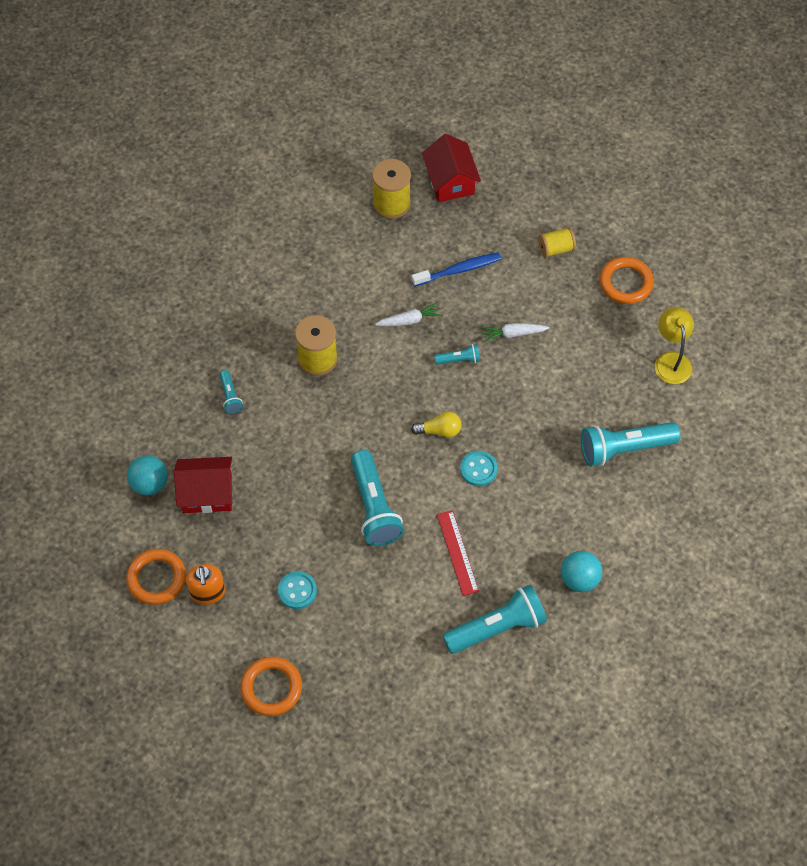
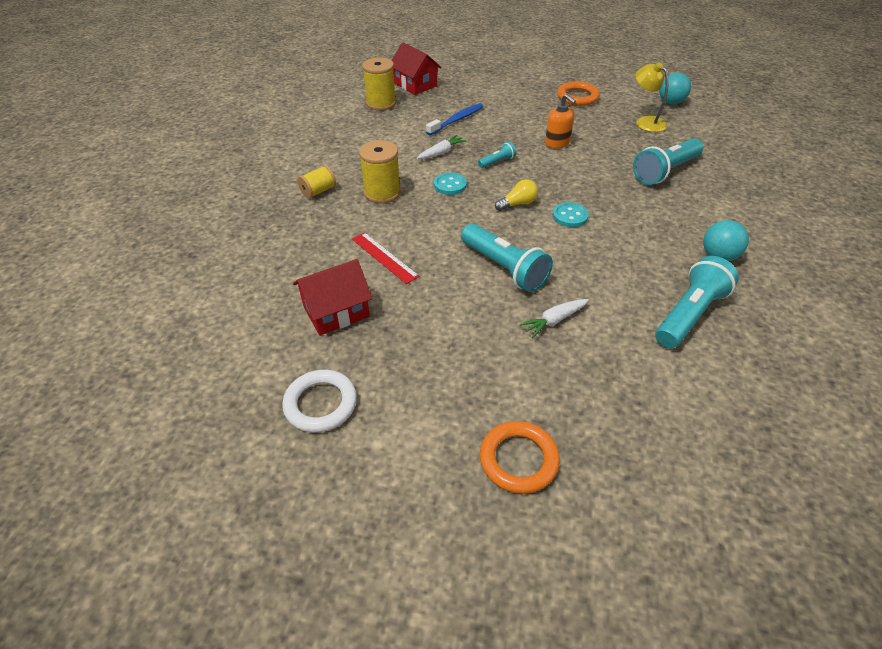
camera: 25 degrees left, 15 degrees down
(150, 484) = (270, 324): turquoise ball -> turquoise ball (670, 102)
(156, 578) = (320, 404): orange ring -> white ring
(208, 592) = (387, 395): orange soap dispenser -> orange soap dispenser (557, 143)
(230, 396) = (318, 237): turquoise flashlight -> none
(297, 591) = (481, 357): turquoise button -> turquoise button (450, 185)
(457, 552) = (603, 274): red ruler -> red ruler (384, 257)
(513, 334) = (525, 139): white carrot -> white carrot (554, 320)
(556, 249) = (516, 95): yellow spool -> yellow spool (318, 191)

